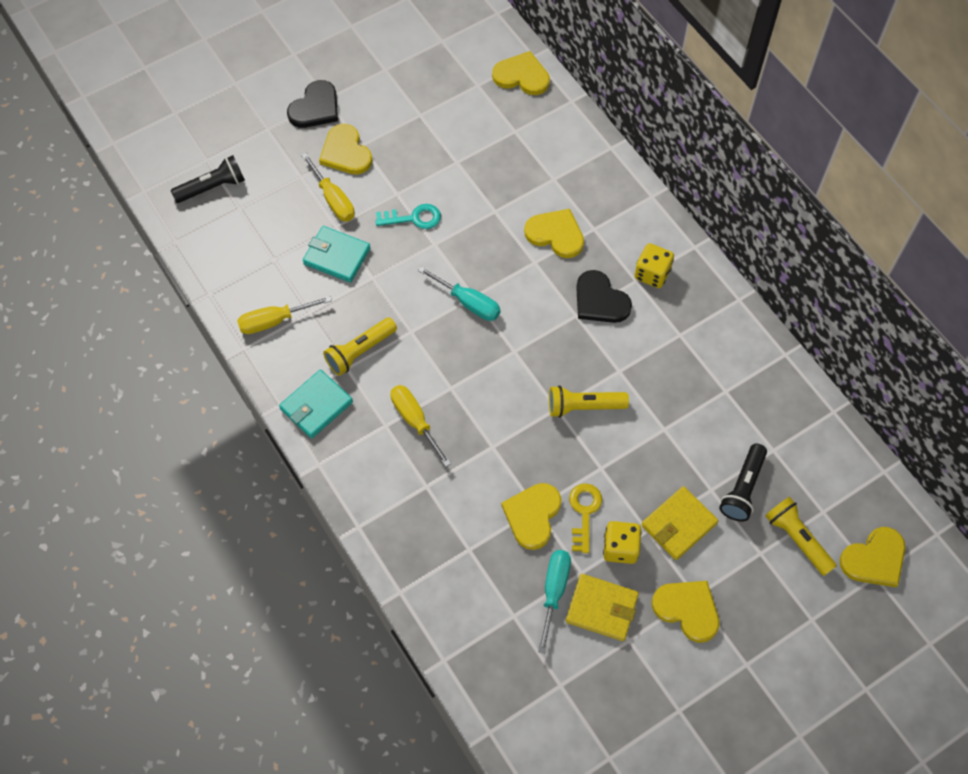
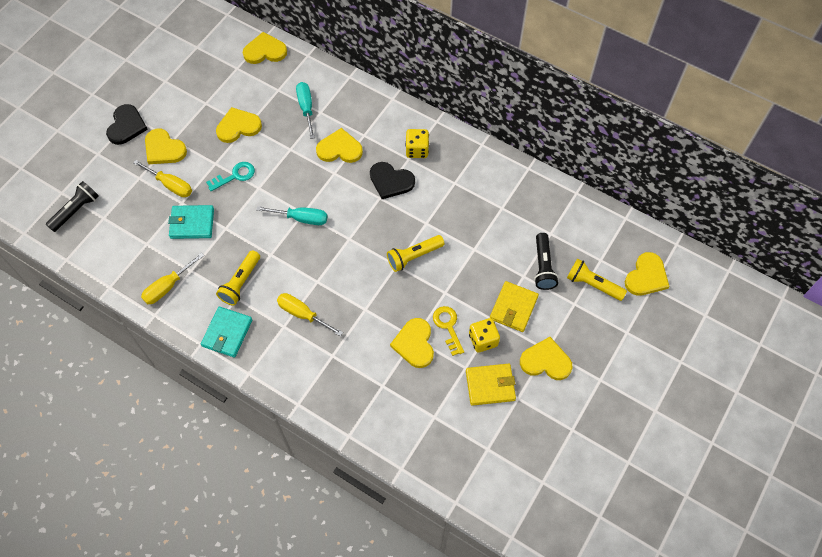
camera: 25 degrees left, 0 degrees up
(445, 159) = (238, 126): none -> yellow heart
(554, 591) = (453, 388): turquoise screwdriver -> turquoise screwdriver (306, 108)

